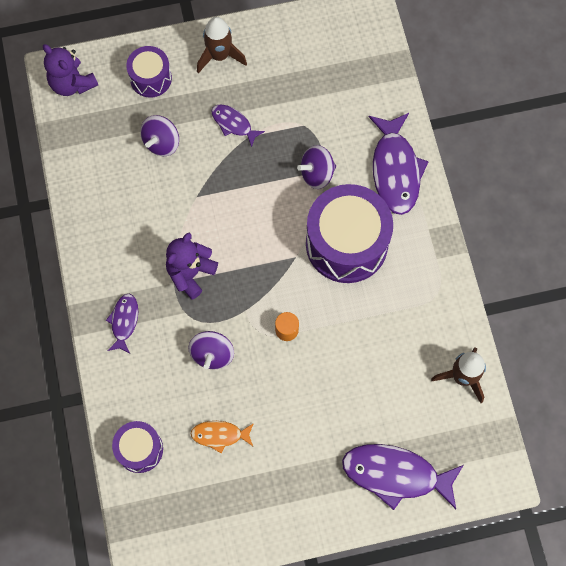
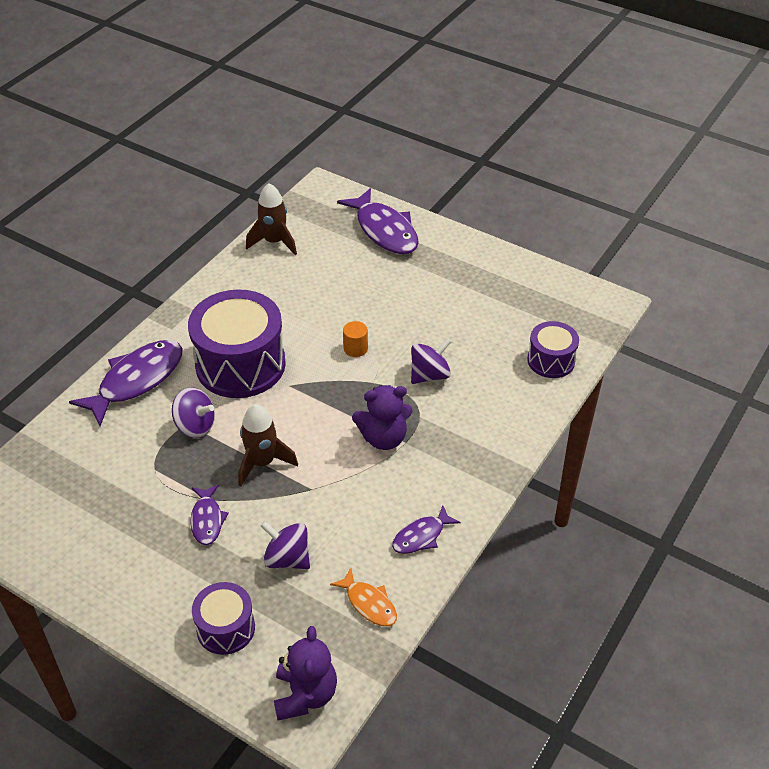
camera: 135 degrees left, 25 degrees down
(124, 321) = (477, 447): purple fish -> purple fish (421, 536)
(161, 143) = (287, 558): purple spinning top -> purple spinning top turned 135 degrees counterclockwise
(219, 56) = (139, 591): brown rocket -> brown rocket (262, 462)
(220, 435) = (480, 327): orange fish -> orange fish (369, 603)

